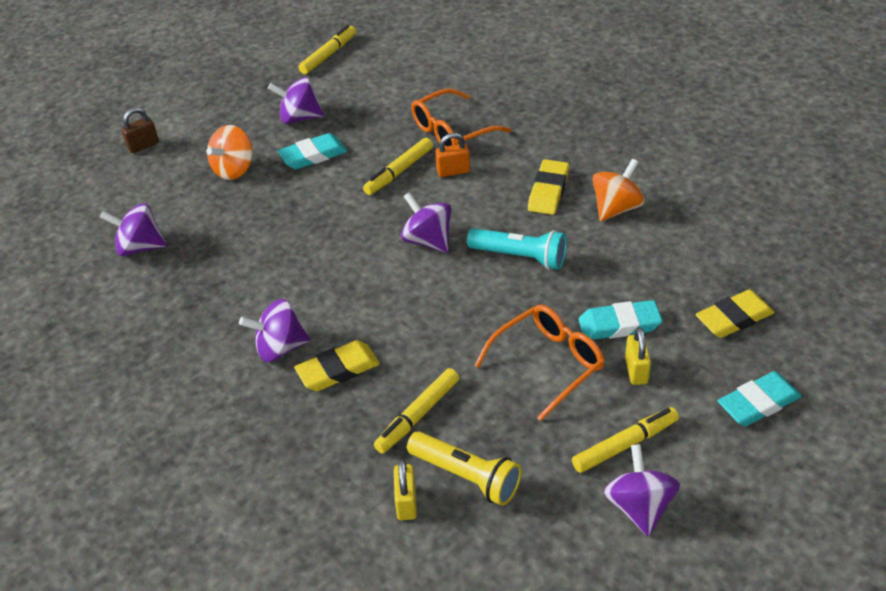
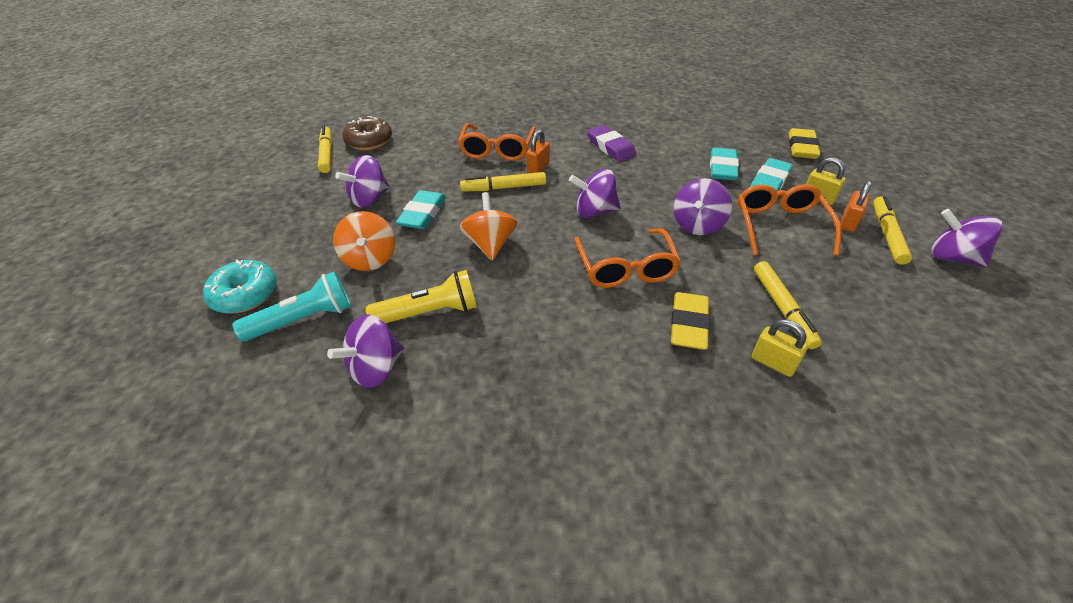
camera: 50 degrees left, 0 degrees up
(143, 146) = (245, 295): brown padlock -> turquoise donut
(280, 348) = (626, 344): purple spinning top -> purple spinning top (697, 225)
(370, 300) = (625, 268): none -> orange glasses
(373, 60) = (369, 141): none -> brown donut
(399, 172) = (504, 188): yellow marker -> yellow marker turned 90 degrees clockwise
(406, 502) = (881, 364): yellow padlock -> yellow padlock (773, 363)
(466, 476) = (871, 317): yellow flashlight -> yellow flashlight (429, 312)
(520, 257) = (660, 186): turquoise flashlight -> turquoise flashlight (303, 319)
(548, 191) = (610, 147): yellow eraser -> purple eraser
(614, 409) = (848, 222): none -> orange padlock
(616, 208) = (659, 135): orange spinning top -> orange spinning top (490, 244)
(758, 403) = (884, 174): turquoise eraser -> turquoise eraser (722, 168)

